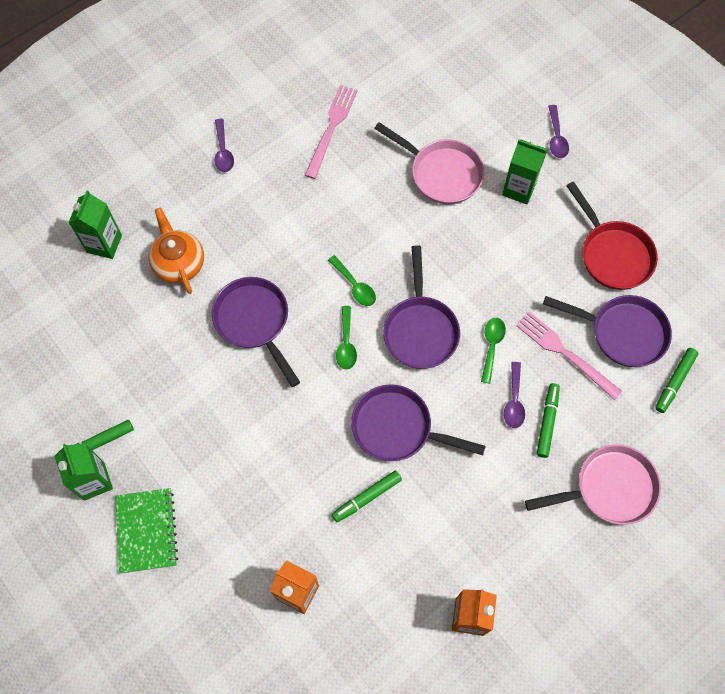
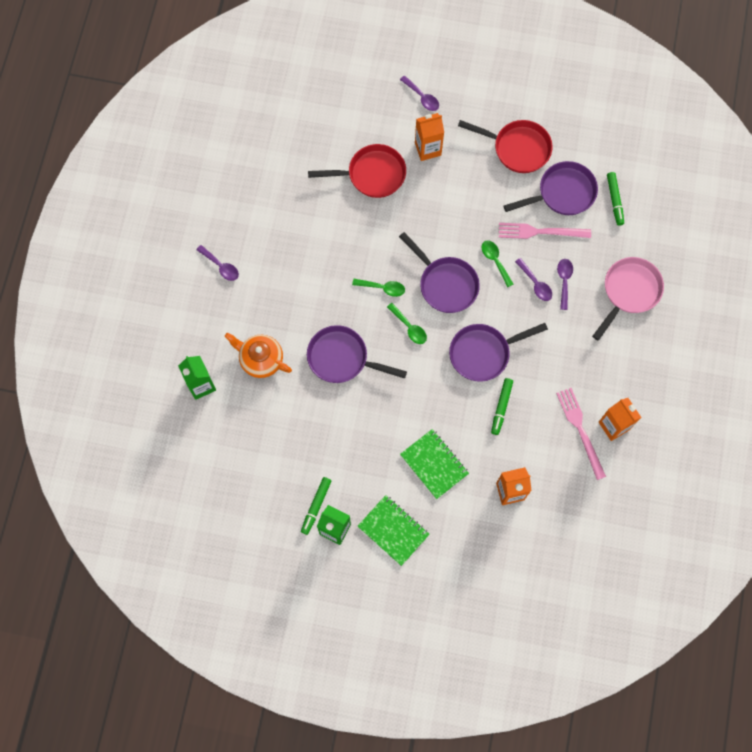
camera: 40 degrees left, 5 degrees up
(247, 498) = (434, 464): none -> green notebook
(331, 128) = (276, 197): pink fork -> pink fork (580, 430)
(441, 173) = (372, 174): pink pan -> red pan
(519, 189) = (428, 149): green carton -> orange carton
(547, 422) = (564, 281): green marker -> purple spoon

